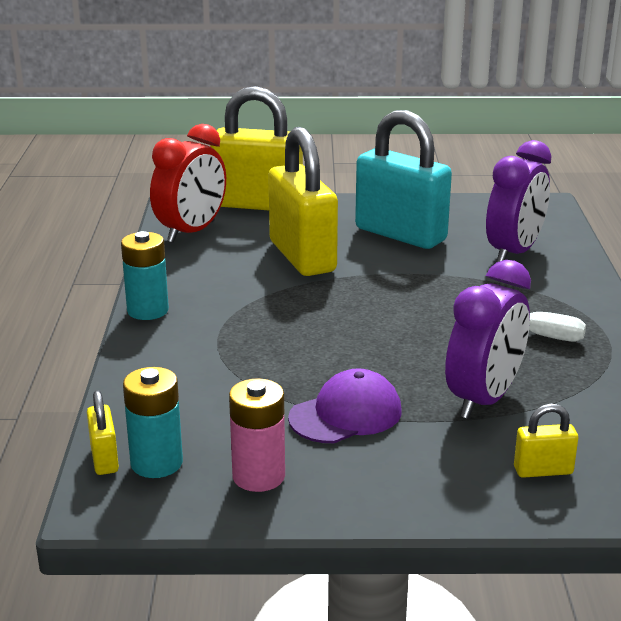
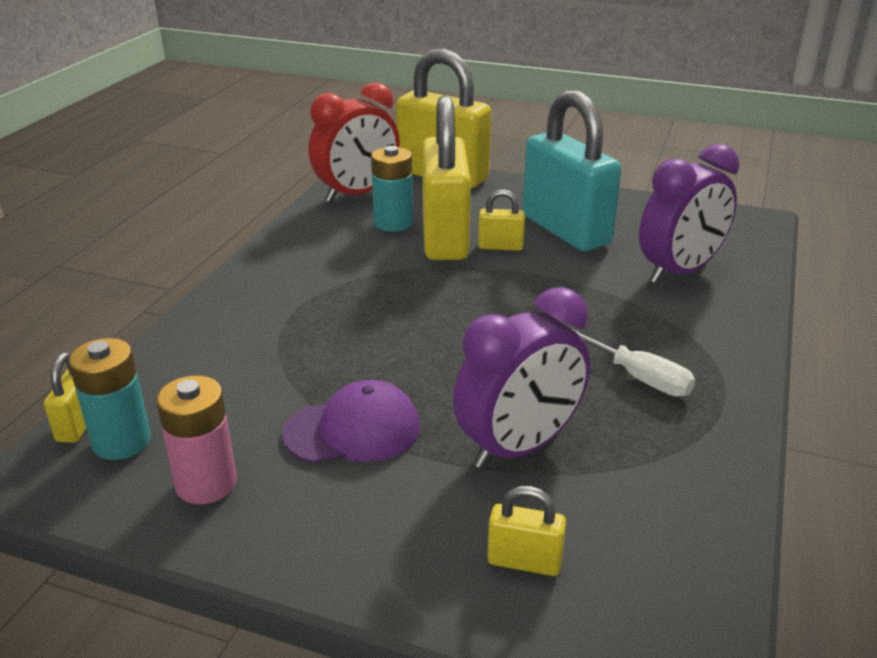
camera: 20 degrees right, 5 degrees up
(148, 310) = (251, 269): turquoise battery -> turquoise battery (393, 223)
(356, 256) = (500, 246): none -> yellow padlock

